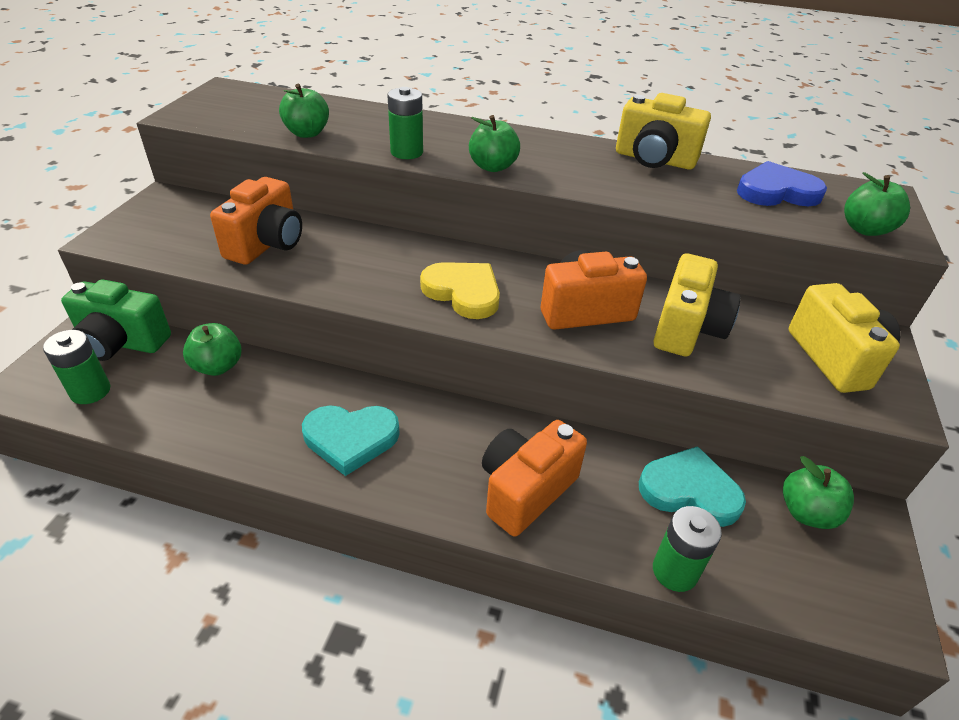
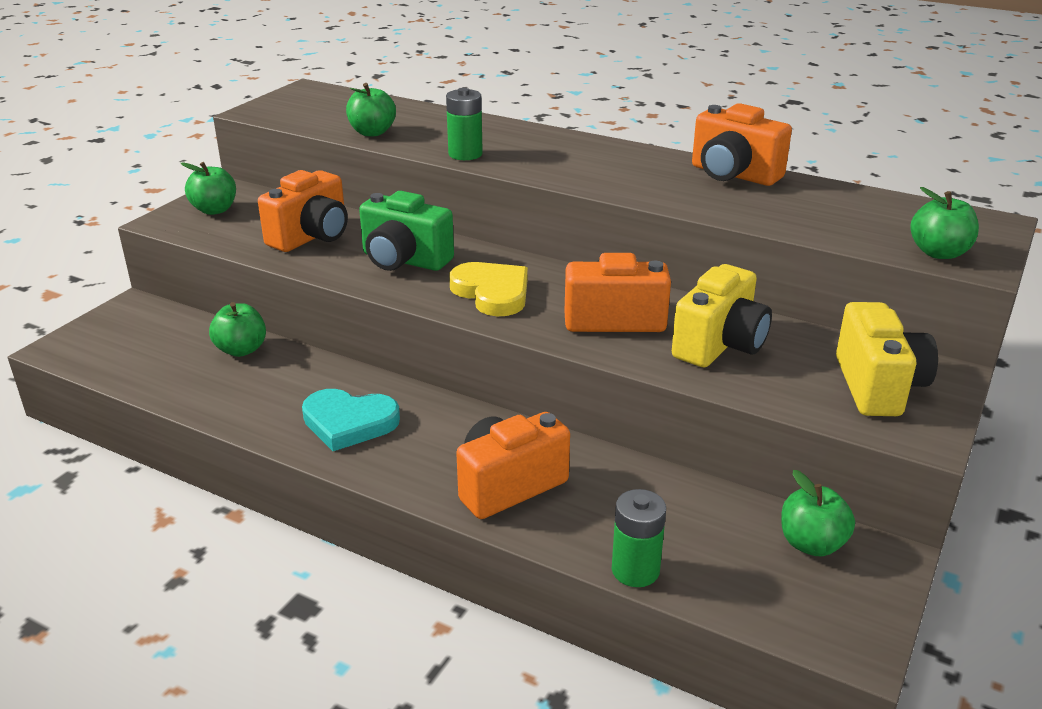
camera: 15 degrees right, 10 degrees down
(90, 391) = (119, 358): green battery -> none
(121, 343) = (158, 321): green camera -> green camera (404, 260)
(493, 167) = (549, 171): green apple -> green apple (214, 210)
(654, 160) = (733, 175): yellow camera -> orange camera
(689, 490) = (686, 508): turquoise heart -> none
(776, 191) = (858, 212): blue heart -> none

